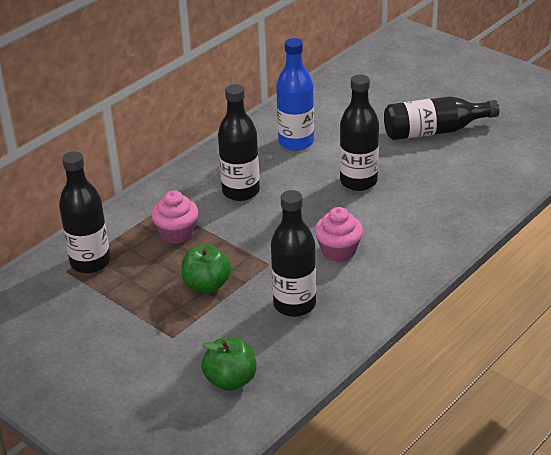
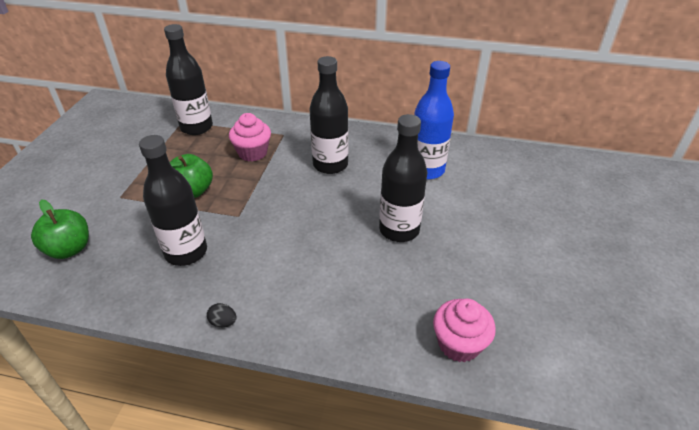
camera: 60 degrees right, 5 degrees up
(338, 251) = (280, 254): pink cupcake -> pink cupcake (459, 344)
(393, 298) = (223, 322): none -> black egg
(434, 131) = (535, 256): black bottle -> none

